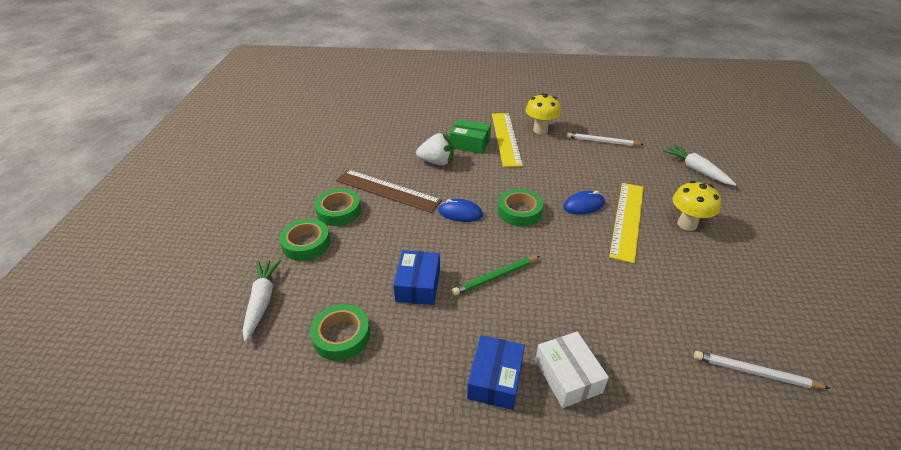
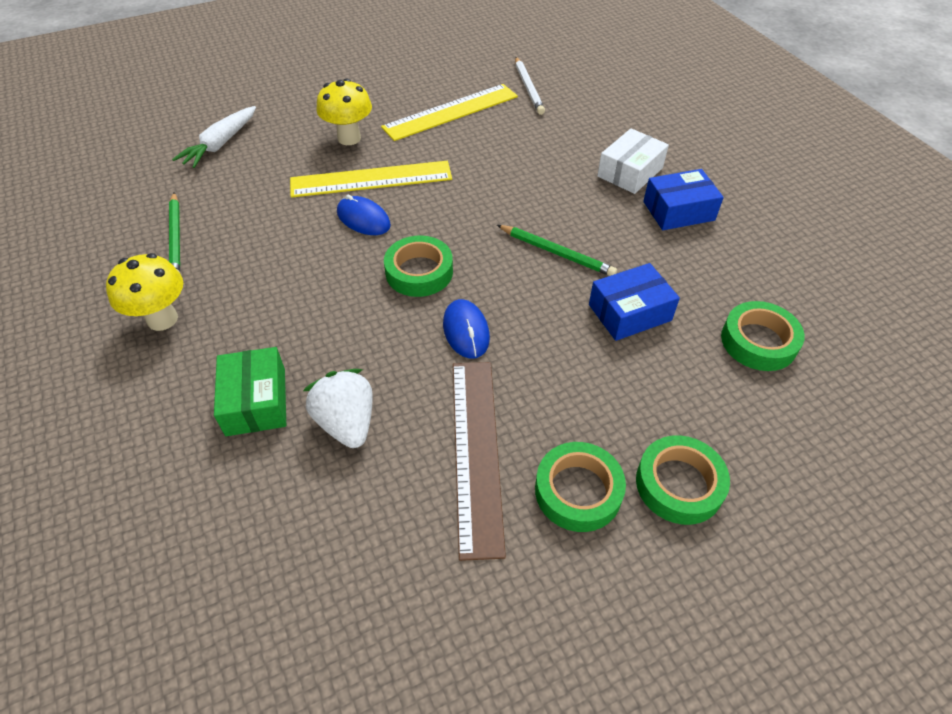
camera: 120 degrees left, 10 degrees up
(262, 301) = (808, 458): white carrot -> none
(506, 138) = (214, 356): yellow ruler -> yellow ruler (451, 112)
(602, 141) = (176, 237): white pencil -> green pencil

